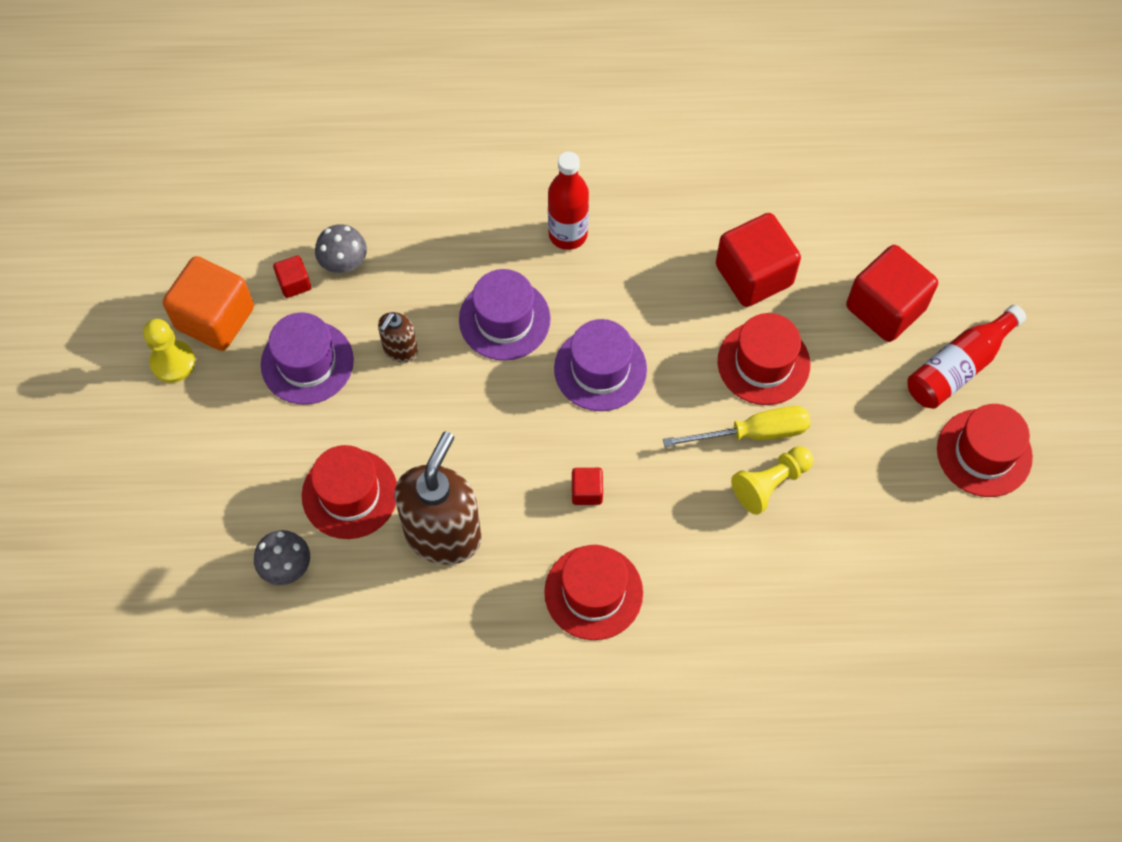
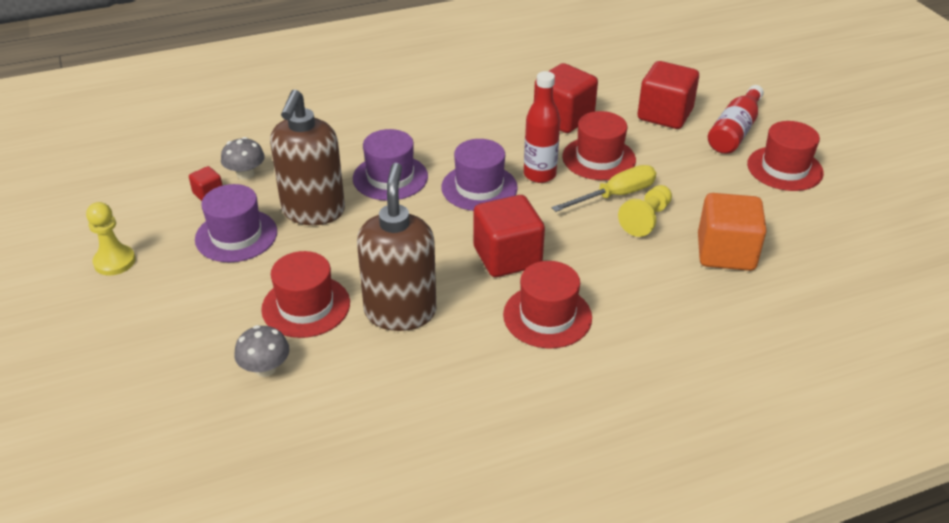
camera: 20 degrees left, 25 degrees down
(215, 318) = (145, 227): orange cube -> orange cube (725, 253)
(400, 350) = (313, 211): brown soap dispenser -> brown soap dispenser, size x2.04
(568, 234) = (416, 125): red bottle -> red bottle (539, 175)
(587, 491) = (507, 257): red cube -> red cube, size x2.15

